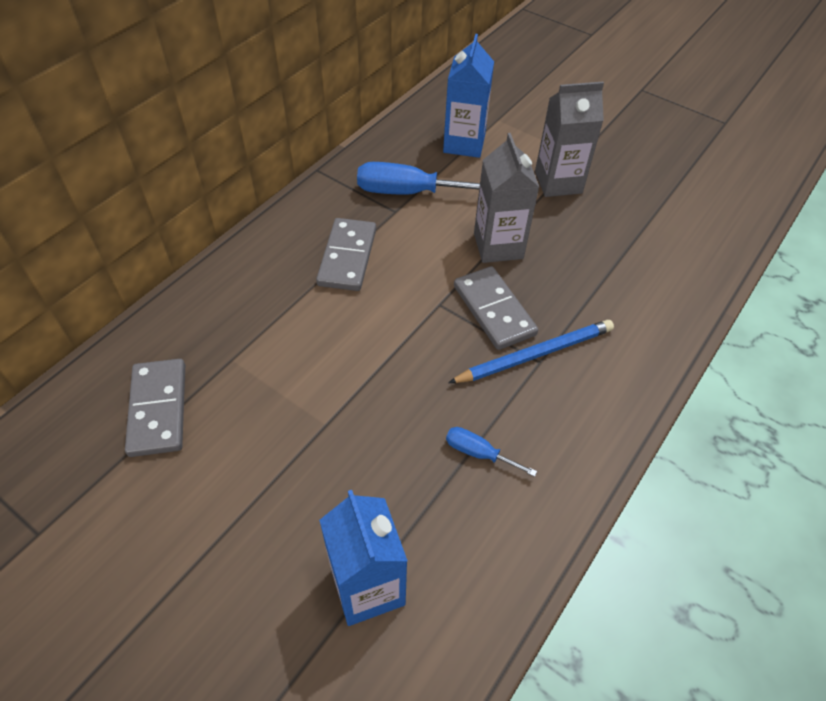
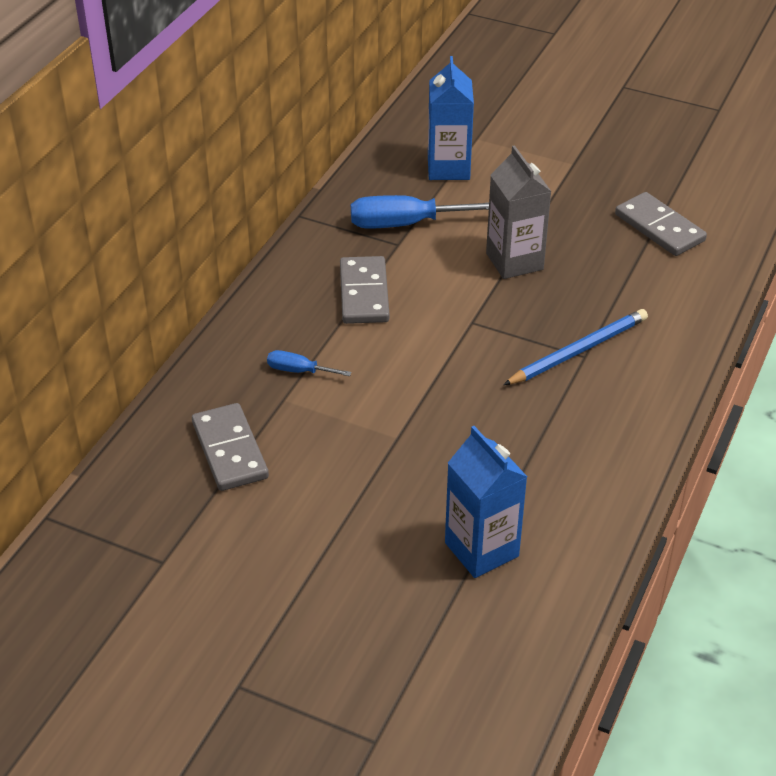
camera: 10 degrees left, 10 degrees down
(478, 453) = (548, 437): blue screwdriver -> blue screwdriver (299, 371)
(493, 310) = (527, 319): grey domino -> grey domino (659, 228)
(558, 182) = (559, 193): grey carton -> none

